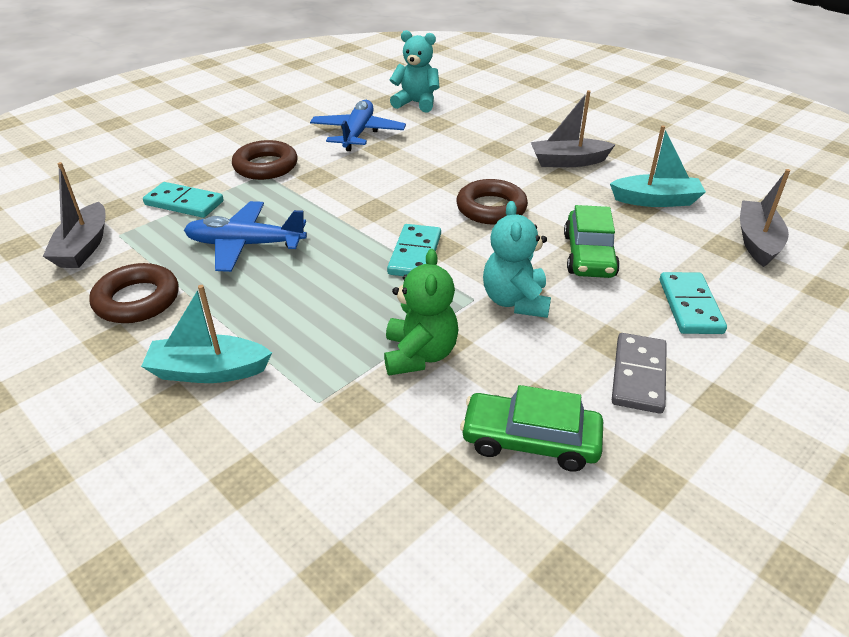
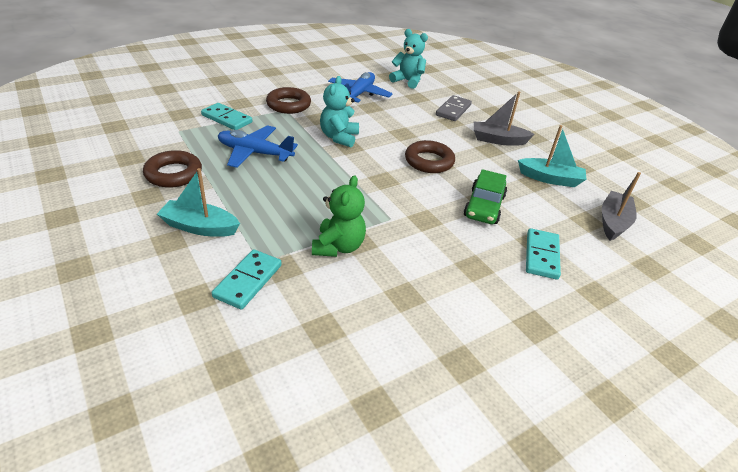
camera: 10 degrees right, 0 degrees up
(84, 247) = (154, 134): grey boat -> none
(415, 254) = (363, 181): turquoise domino -> turquoise domino (248, 281)
(515, 301) = (418, 226): turquoise teddy bear -> turquoise teddy bear (339, 137)
(530, 440) = (388, 318): green car -> none
(638, 375) = (482, 293): grey domino -> grey domino (453, 110)

